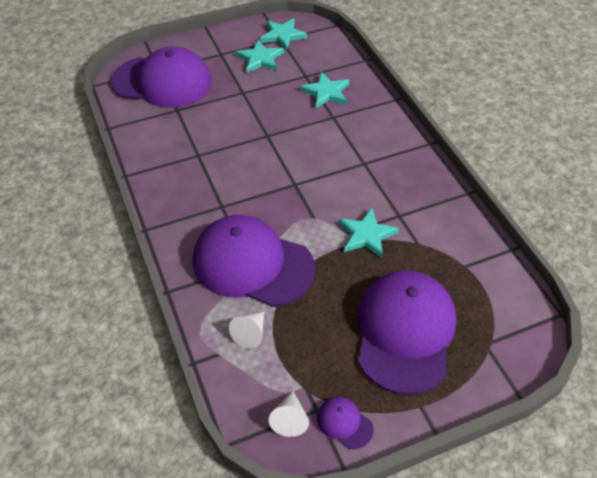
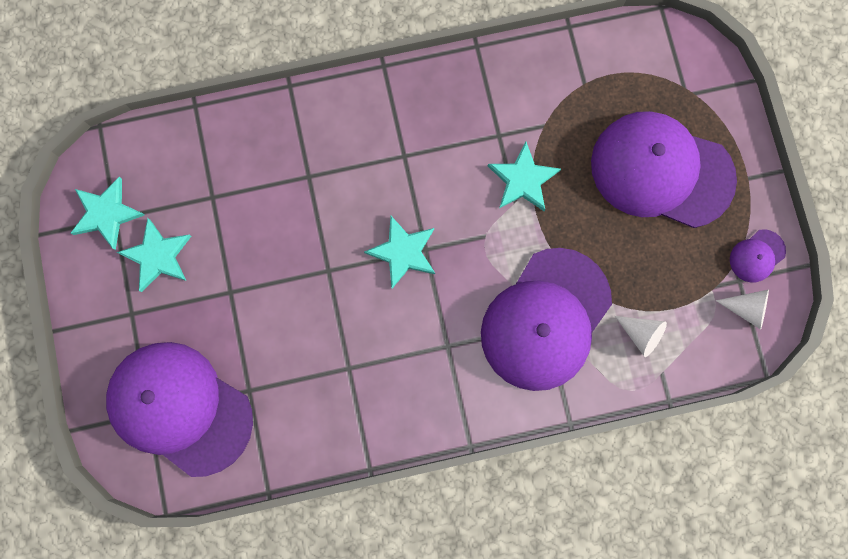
camera: 80 degrees left, 30 degrees up
(162, 82) = (180, 408): purple cap -> purple cap turned 75 degrees counterclockwise
(326, 92) = (255, 175): turquoise star -> turquoise star (403, 252)

